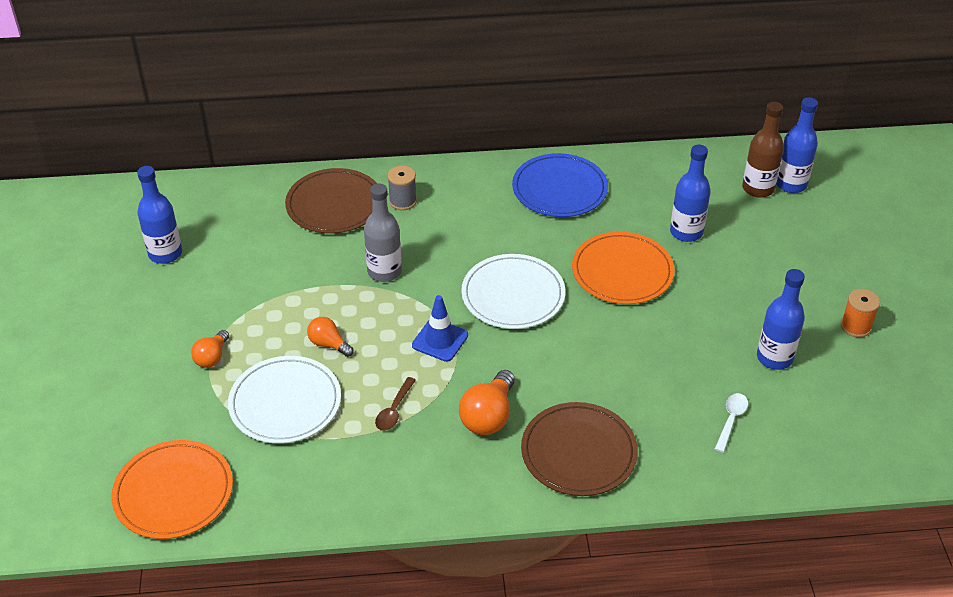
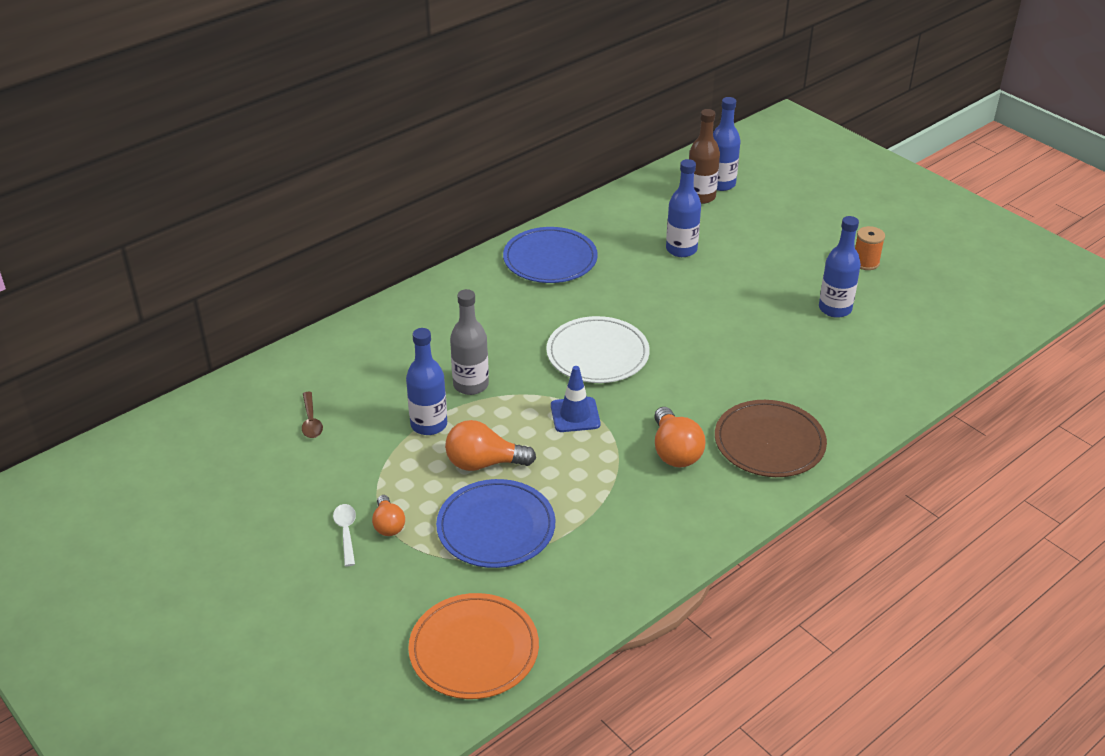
camera: 35 degrees left, 5 degrees down
(165, 254) = (246, 463): blue bottle -> blue bottle (429, 424)
(285, 403) = (496, 527): white plate -> blue plate
(328, 344) = (484, 463): orange light bulb -> orange light bulb, size x1.62
(334, 204) = (367, 352): brown plate -> none
(394, 410) = (595, 486): brown spoon -> brown spoon (311, 421)
(403, 201) = (427, 323): grey spool -> none
(622, 271) = (664, 298): orange plate -> none
(731, 420) = (850, 365): white spoon -> white spoon (346, 532)

